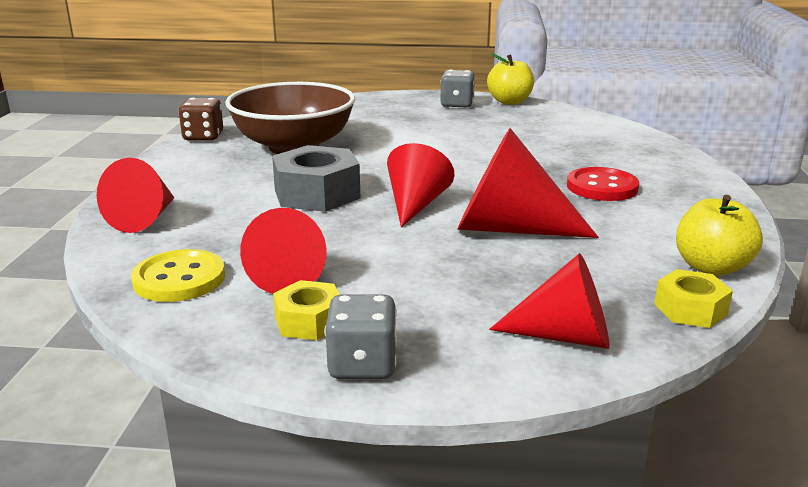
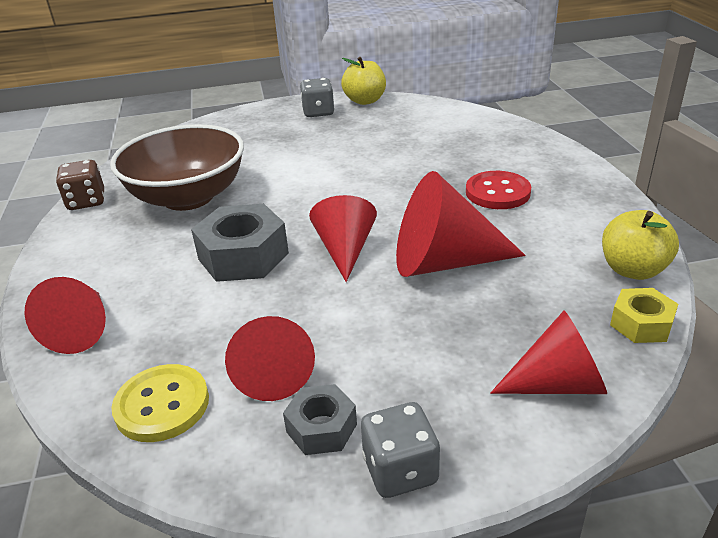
camera: 15 degrees left, 10 degrees up
(309, 321) = (321, 428): yellow nut -> grey nut

